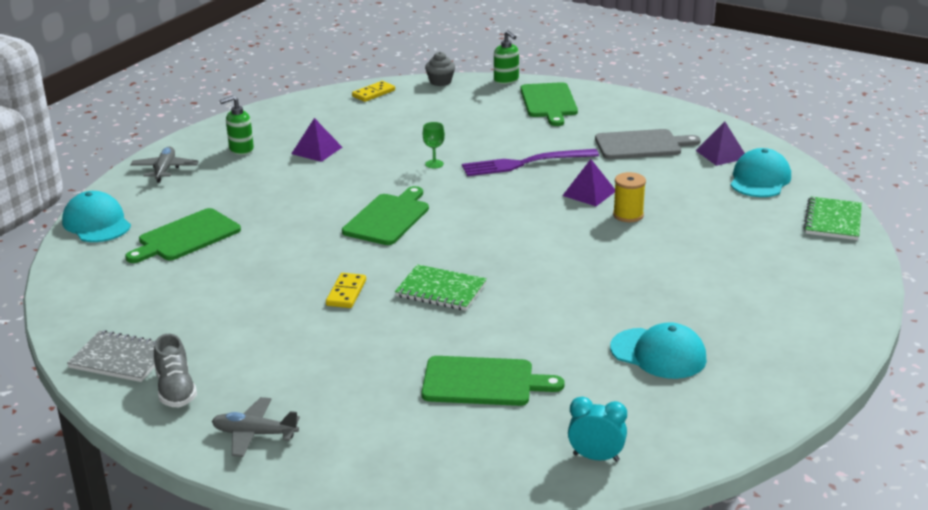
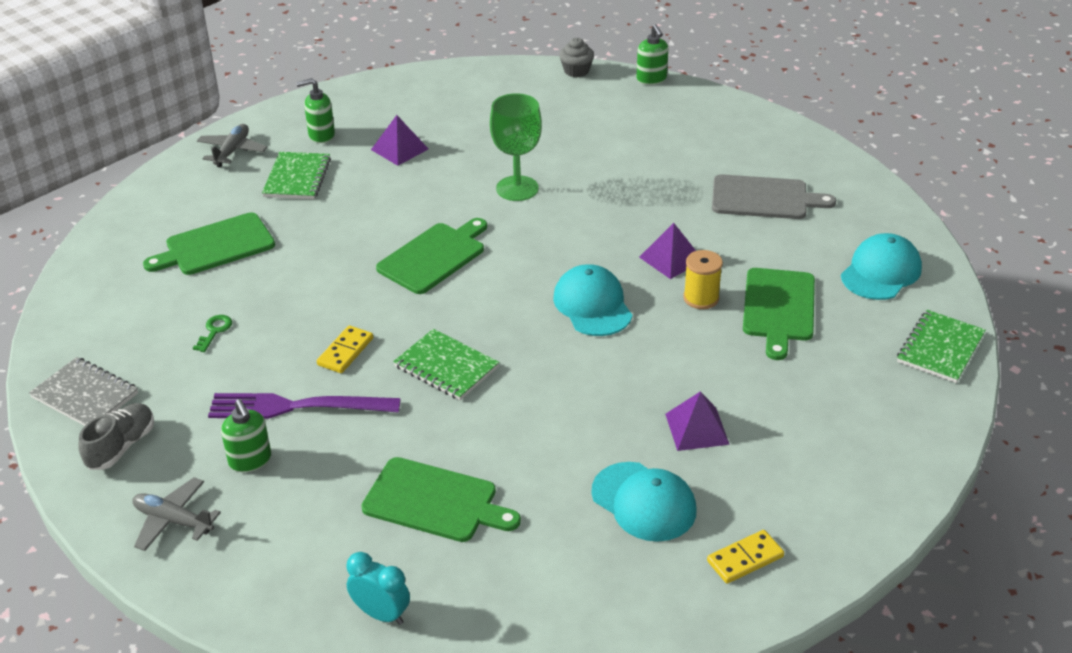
camera: 15 degrees right, 10 degrees up
(96, 223) = (135, 212): turquoise cap -> turquoise cap (592, 305)
(176, 390) = (121, 446): grey shoe -> grey shoe turned 150 degrees counterclockwise
(218, 296) = (214, 331): none -> green key
(235, 181) = (297, 178): none -> green notebook
(302, 380) = (250, 460): none -> green soap dispenser
(373, 93) = (495, 77): yellow domino -> yellow domino (745, 559)
(434, 164) = (517, 188): green goblet -> green goblet, size x2.02
(524, 163) = (617, 204): purple fork -> purple fork (296, 407)
(549, 102) = (685, 119): green cutting board -> green cutting board (778, 308)
(596, 457) = (509, 630): turquoise clock -> turquoise clock (381, 614)
(721, 154) = (852, 227): purple pyramid -> purple pyramid (697, 428)

